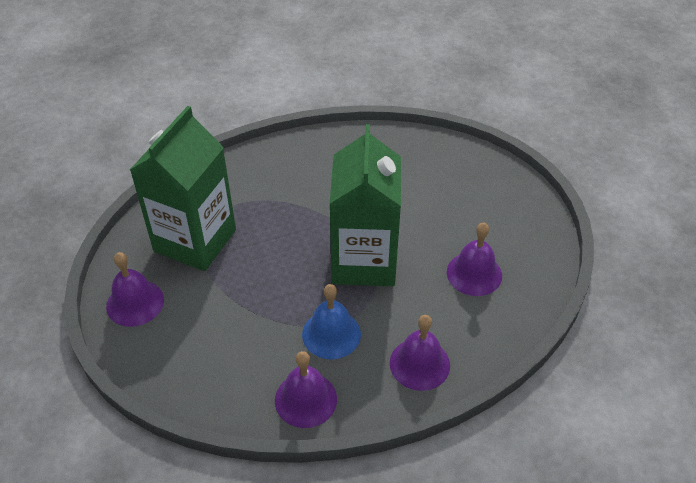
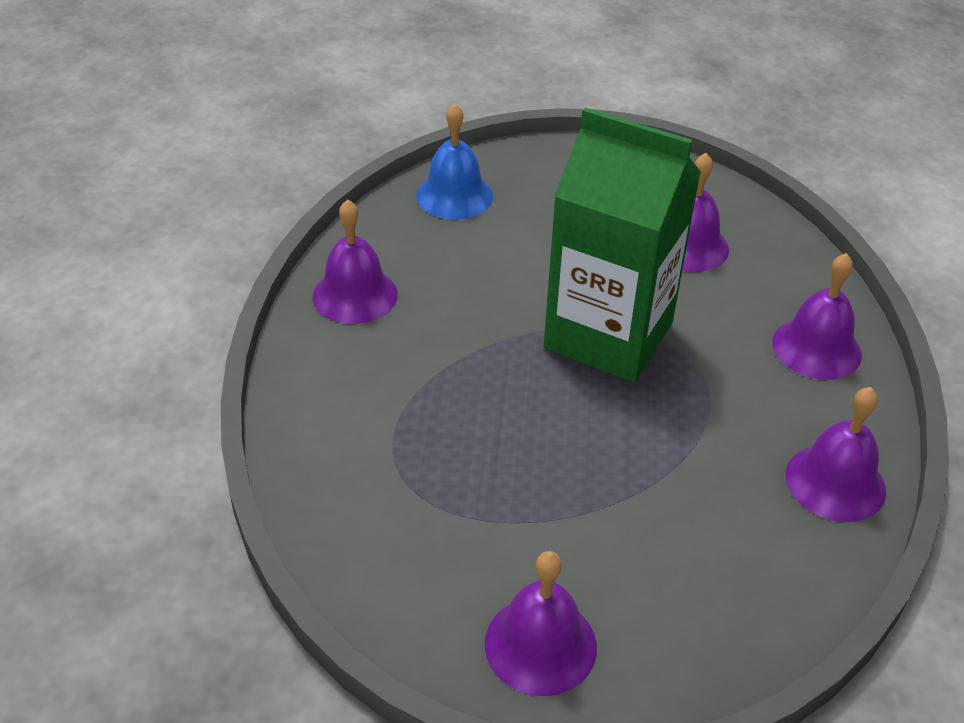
camera: 65 degrees left, 5 degrees down
(195, 240) = (443, 516): green carton -> none
(328, 151) = (355, 295): none -> purple bell
(331, 334) = (727, 415): blue bell -> blue bell (454, 196)

